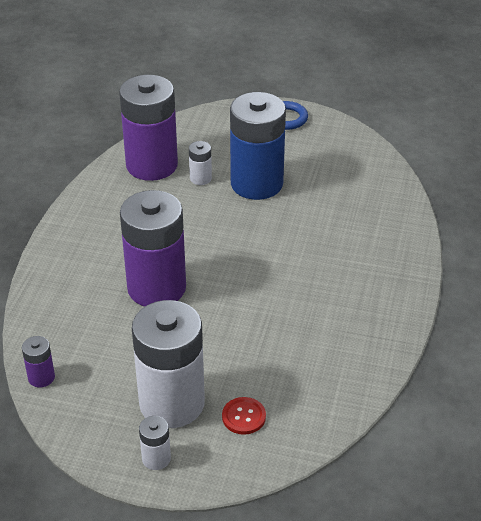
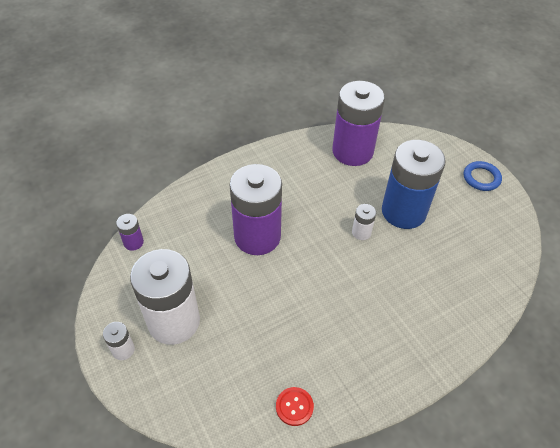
camera: 45 degrees right, 10 degrees up
(200, 178) = (371, 182): white battery -> white battery (361, 232)
(243, 417) = (199, 369): red button -> red button (294, 406)

